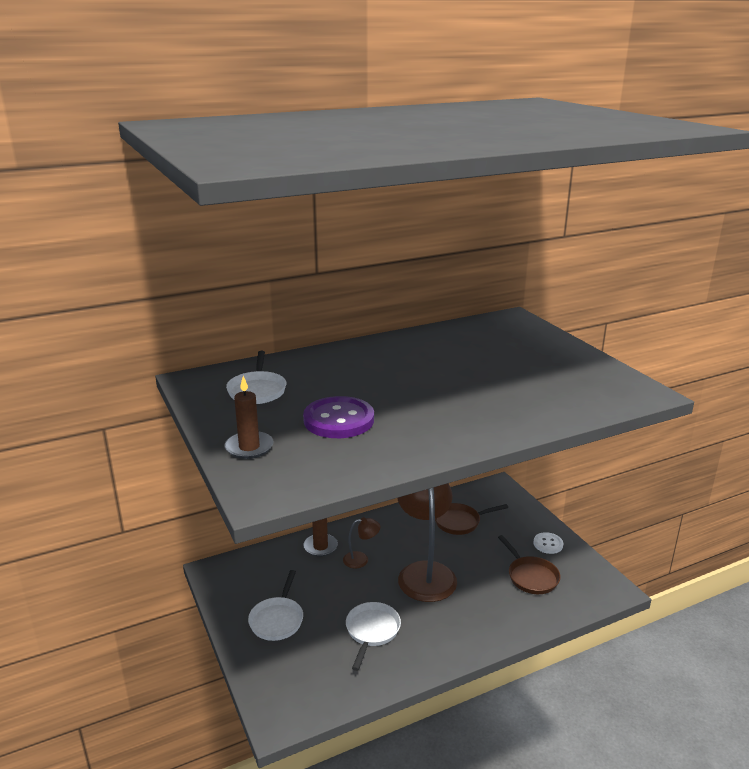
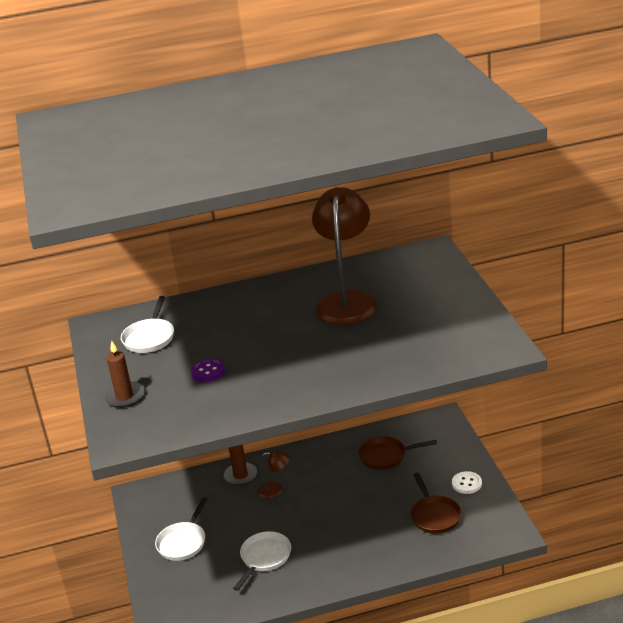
camera: 15 degrees right, 5 degrees up
(339, 420) = (208, 371): purple button -> purple button, size x0.55
(425, 572) = (332, 506): brown lamp -> brown lamp (347, 301)

